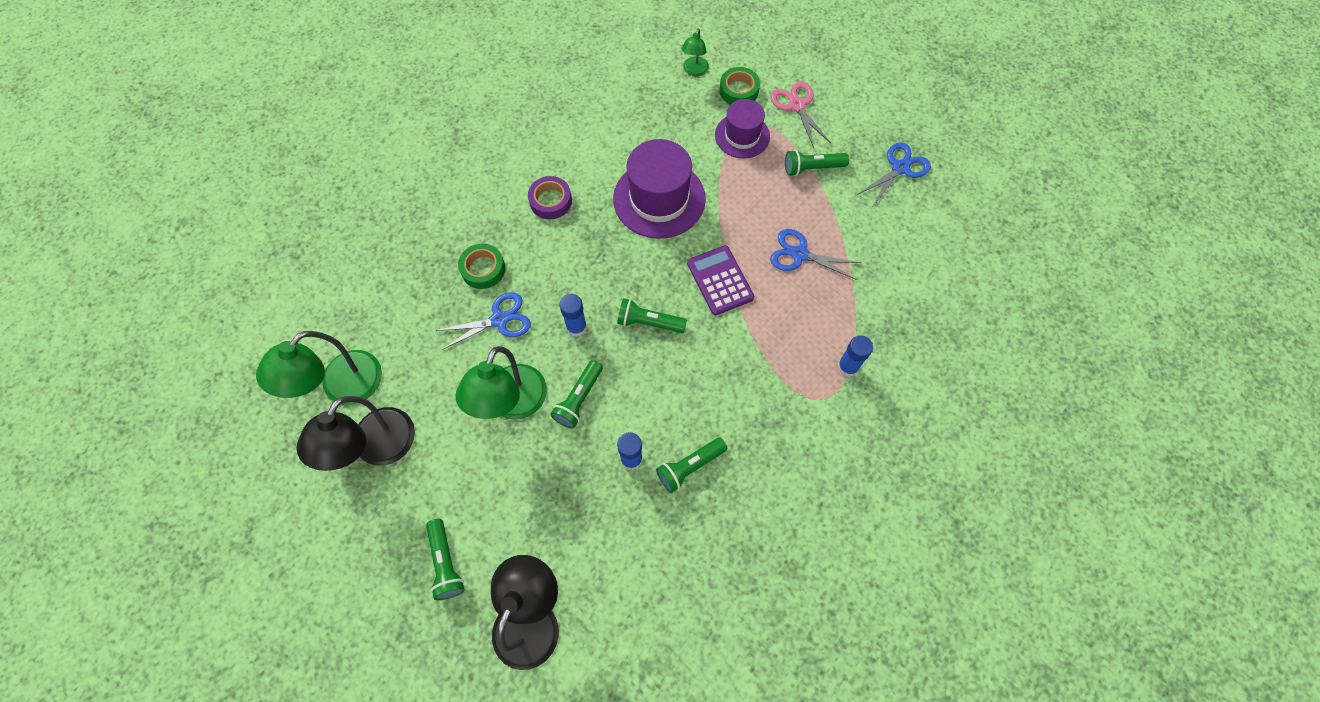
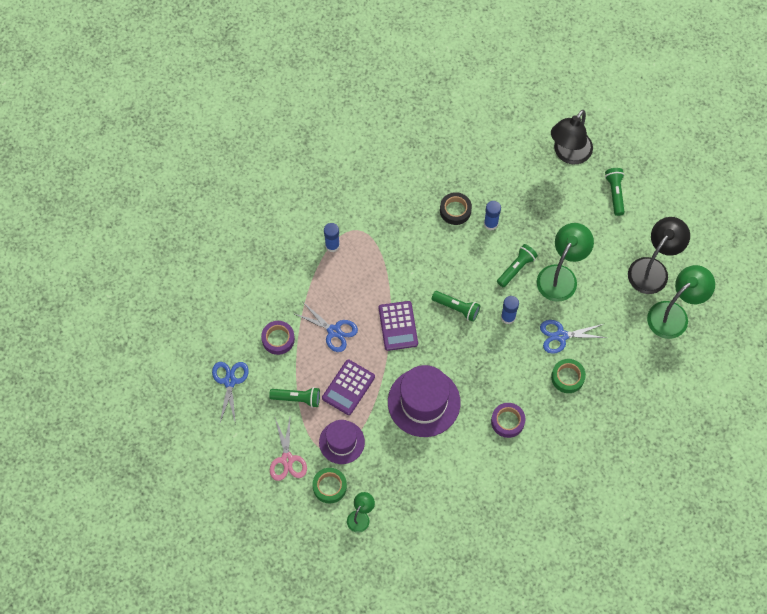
camera: 165 degrees left, 0 degrees up
(690, 467) = (455, 210): green flashlight -> black tape
(756, 194) = (348, 387): none -> purple calculator
(865, 228) = (278, 339): none -> purple tape
(900, 168) = (230, 381): blue scissors -> blue scissors turned 120 degrees clockwise

